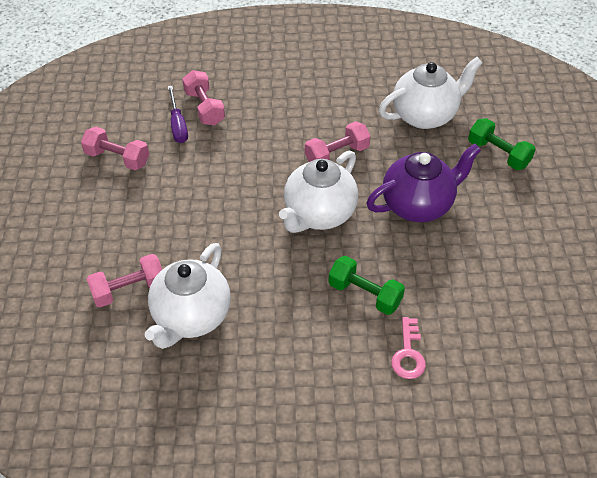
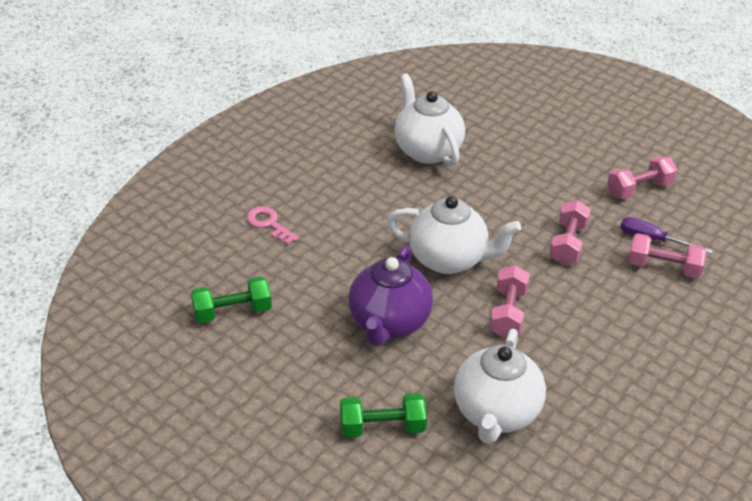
camera: 130 degrees right, 10 degrees down
(129, 289) = (485, 137): pink dumbbell -> pink dumbbell (568, 244)
(319, 214) = (449, 260): white teapot -> white teapot turned 120 degrees clockwise
(365, 294) = (342, 235): green dumbbell -> green dumbbell (232, 312)

